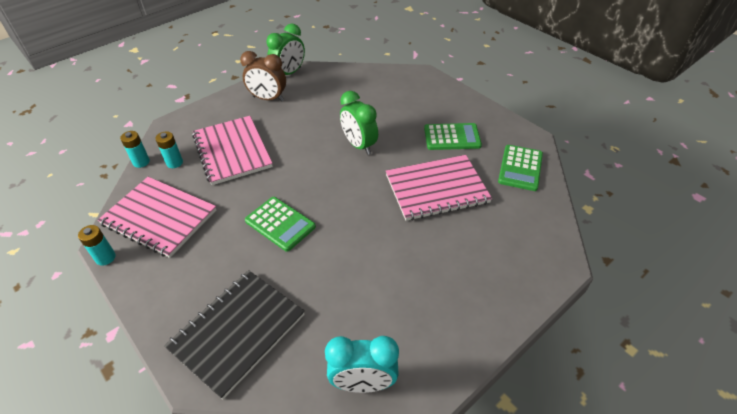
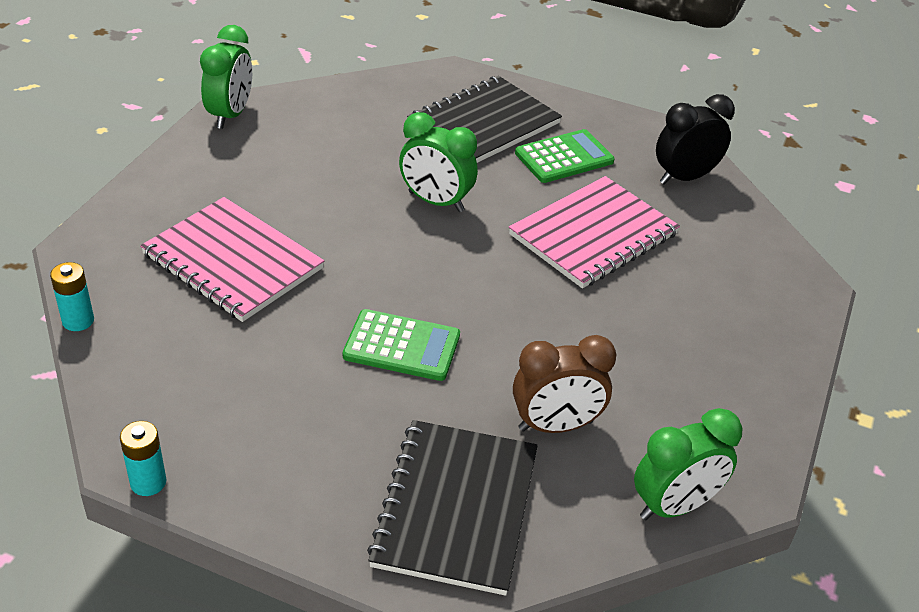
camera: 30 degrees left, 5 degrees down
(159, 217) = (191, 395): pink notebook -> none
(174, 163) = (143, 306): turquoise battery -> none
(268, 99) = (226, 164): brown clock -> brown clock (555, 426)
(363, 383) = (674, 506): turquoise clock -> green clock
(418, 107) = (484, 124): none -> black notebook
(520, 168) = (684, 177): green calculator -> black clock

